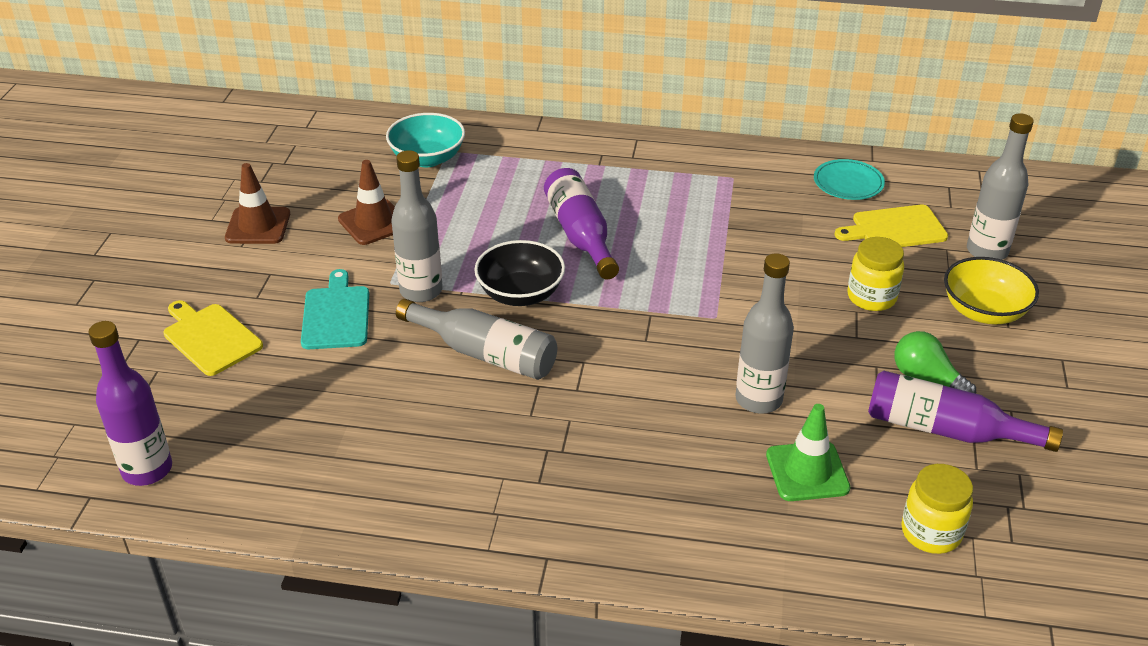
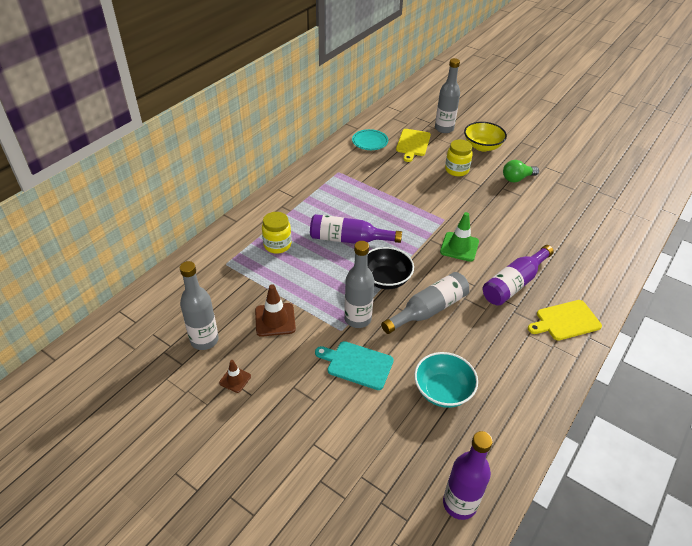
camera: 65 degrees left, 5 degrees up
(210, 337) = (343, 437): yellow cutting board -> yellow cutting board (565, 321)
(258, 226) = (235, 379): brown traffic cone -> brown traffic cone, size x0.59
(427, 158) = (226, 275): turquoise bowl -> turquoise bowl (443, 391)
(758, 399) = (509, 229): grey bottle -> grey bottle (204, 340)
(807, 471) = (560, 234): green traffic cone -> green traffic cone (459, 247)
(931, 532) = (606, 216): yellow jar -> yellow jar (277, 245)
(946, 430) = (550, 187): purple bottle -> purple bottle (514, 283)

